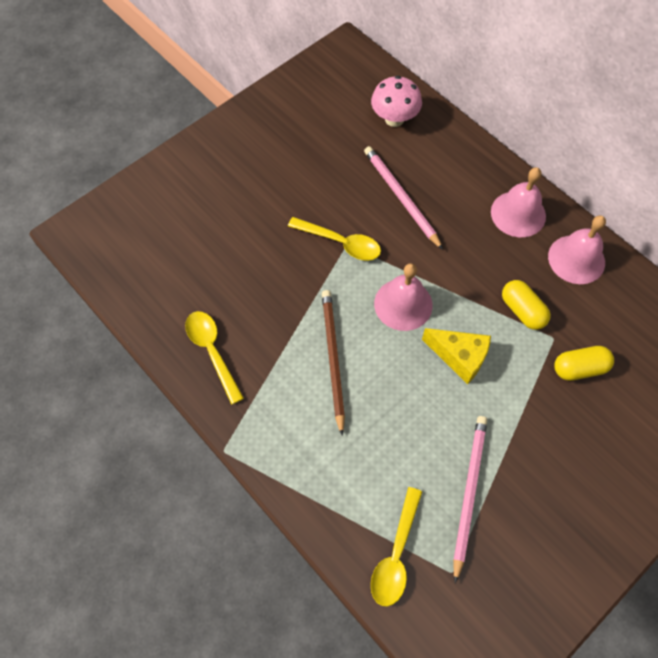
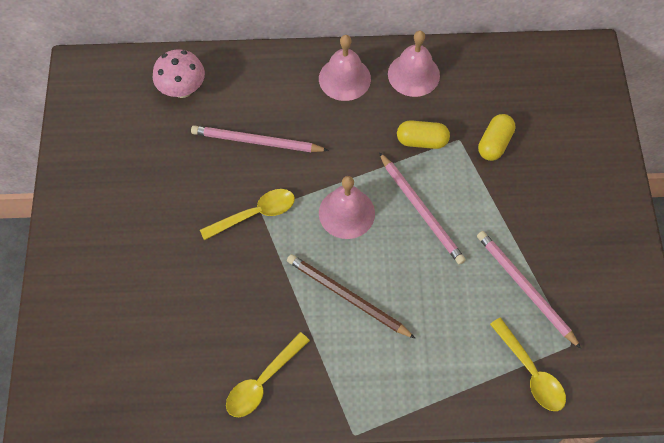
camera: 50 degrees left, 0 degrees up
(212, 352) = (263, 381): yellow spoon -> yellow spoon turned 60 degrees counterclockwise
(459, 357) = (421, 210): yellow cheese -> pink pencil

